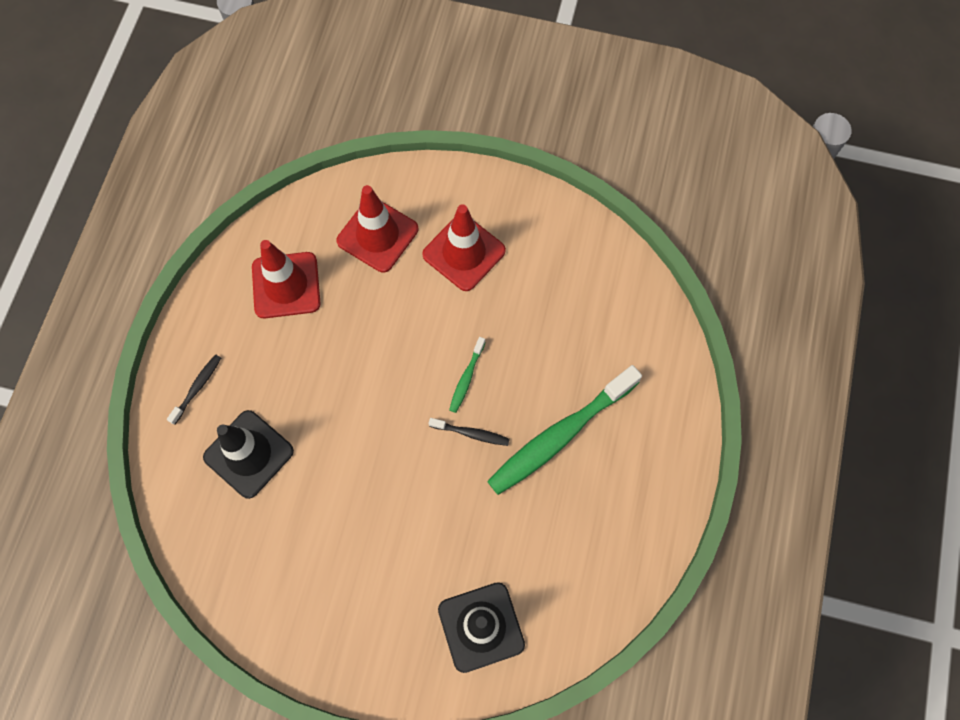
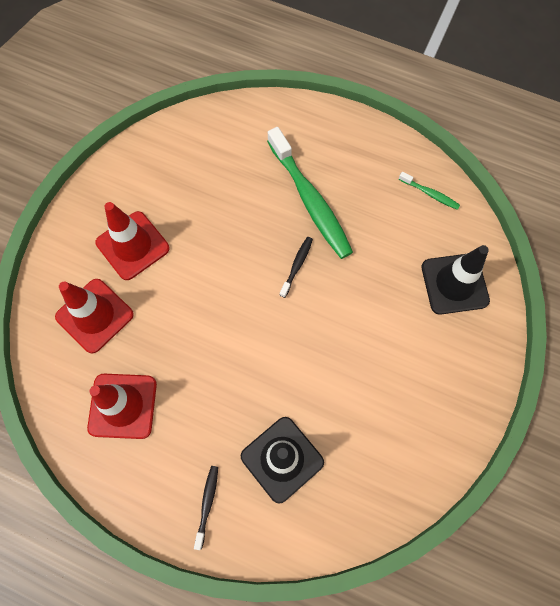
camera: 80 degrees left, 0 degrees up
(197, 387) = (207, 503): black toothbrush -> black toothbrush turned 60 degrees clockwise
(466, 378) = (248, 262): green toothbrush -> green toothbrush (430, 194)

